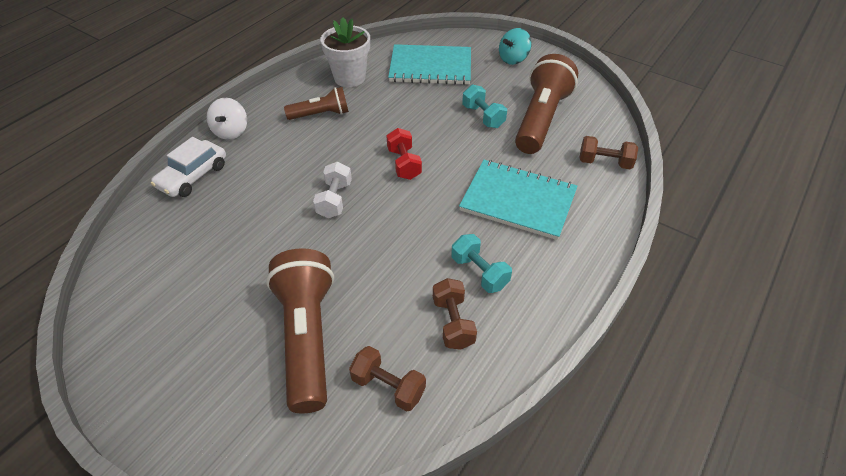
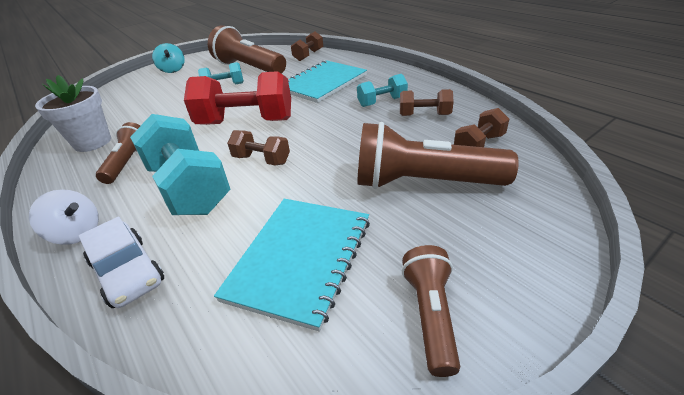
camera: 70 degrees left, 10 degrees down
(144, 359) = (430, 315): none -> brown flashlight
(287, 167) = (189, 188): none -> turquoise dumbbell
(334, 200) = (261, 160): white dumbbell -> brown dumbbell
(404, 164) = (246, 122): red dumbbell -> red dumbbell, size x1.93
(430, 67) = (136, 101): turquoise notebook -> turquoise notebook (300, 259)

